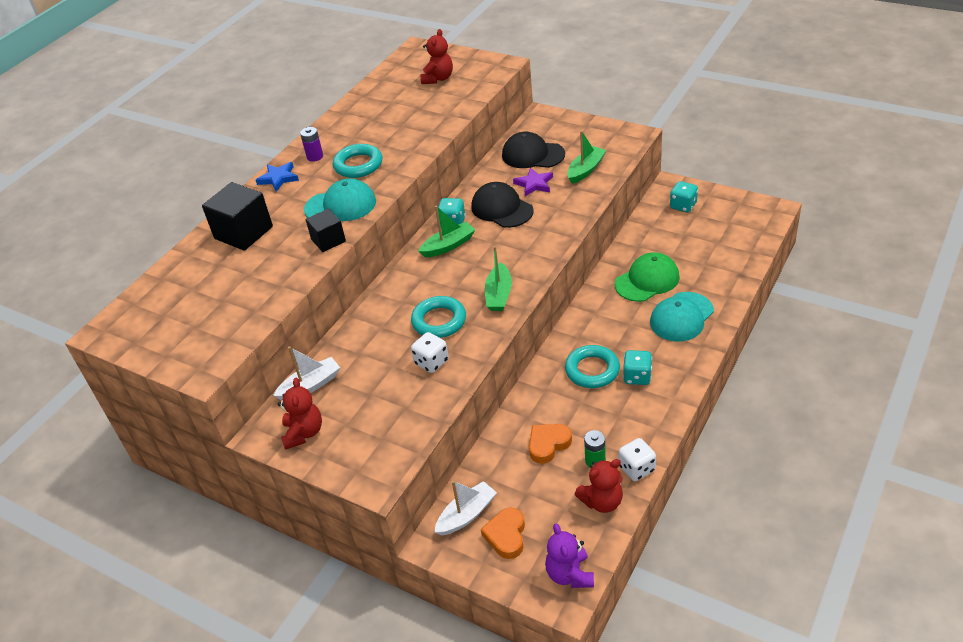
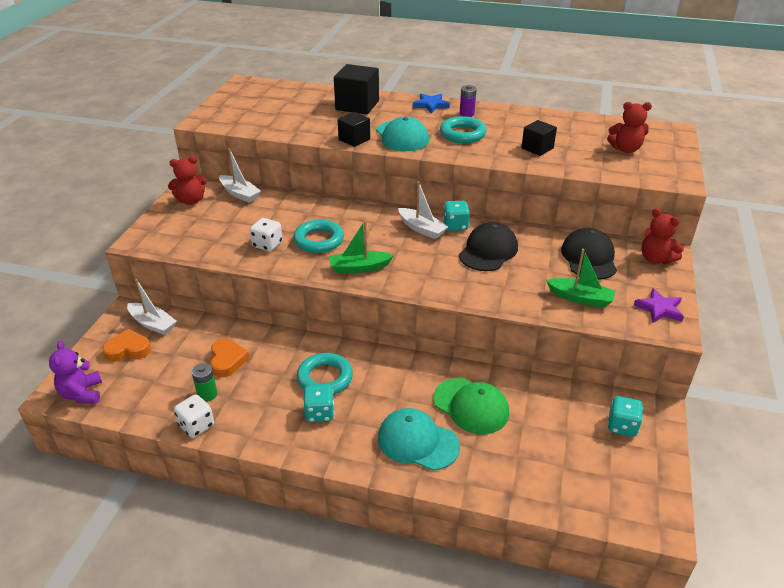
camera: 70 degrees right, 5 degrees down
(411, 125) = (537, 148): none -> black cube
(448, 246) = (421, 229): green boat -> white boat
(534, 184) = (538, 265): purple star -> purple star (659, 309)
(548, 444) = (227, 360): orange heart -> orange heart turned 45 degrees clockwise
(570, 574) = (82, 394): purple teddy bear -> purple teddy bear turned 75 degrees counterclockwise
(602, 501) = (158, 405): red teddy bear -> red teddy bear (656, 259)

